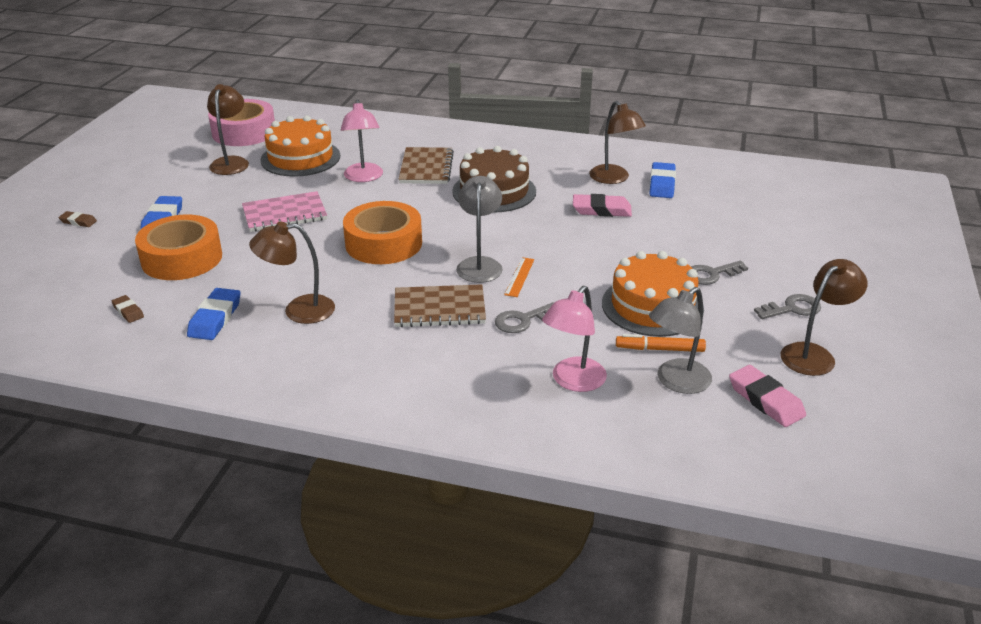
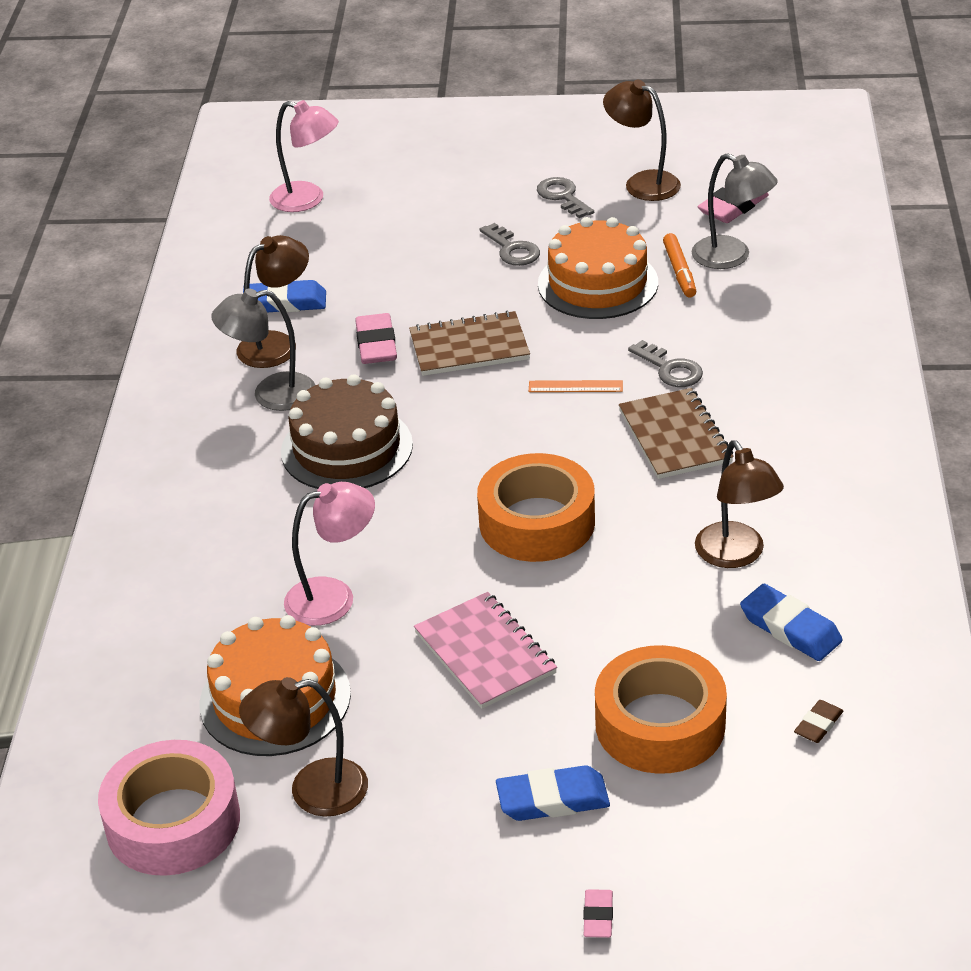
camera: 100 degrees left, 5 degrees up
(78, 222) = (598, 917): brown eraser -> pink eraser
(215, 318) = (790, 628): blue eraser -> blue eraser turned 45 degrees clockwise
(426, 168) = (281, 535): brown notebook -> brown notebook (469, 347)
(480, 264) = (558, 424): grey lamp -> grey lamp (271, 394)
(573, 381) = (765, 319): pink lamp -> pink lamp (307, 200)

